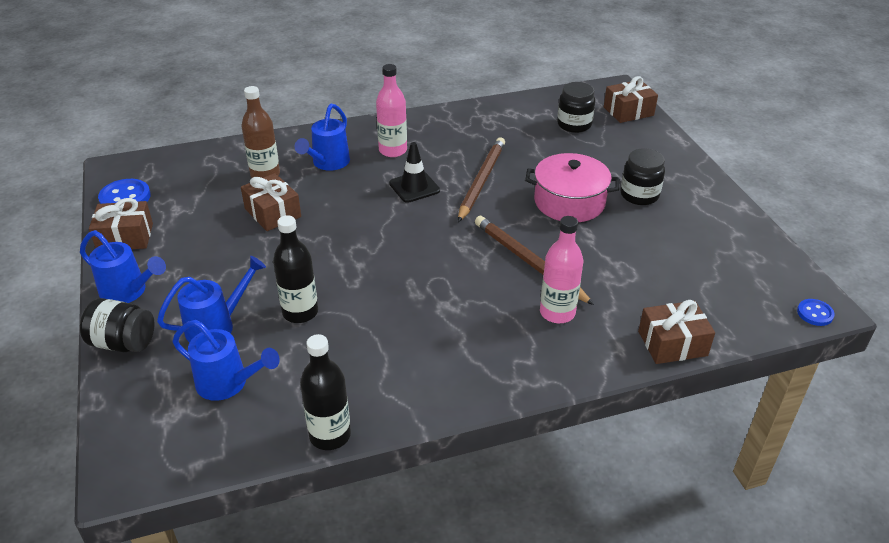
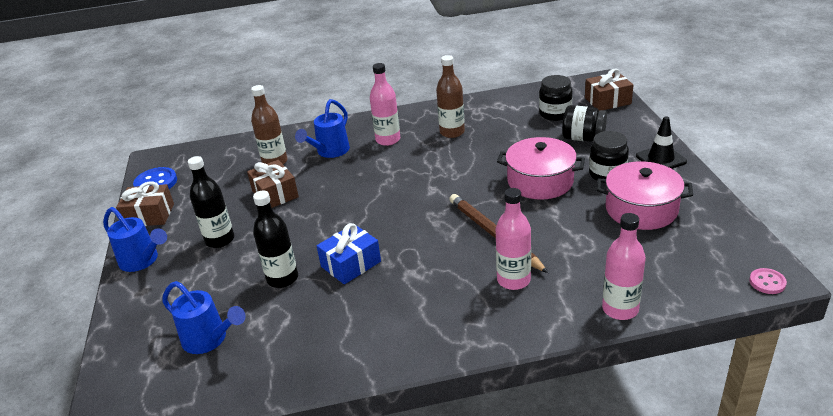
camera: 10 degrees right, 5 degrees down
(123, 343) = (129, 303): black jar -> black jar (583, 138)
(216, 326) = (209, 290): blue watering can -> none
(330, 435) = (288, 387): black bottle -> black bottle (220, 240)
(375, 295) = (351, 264): none -> blue gift
(414, 187) = (401, 170): black traffic cone -> black traffic cone (661, 159)
(464, 143) = (452, 132): none -> brown bottle
(481, 181) = (462, 164): brown pencil -> none
(672, 343) = (620, 309): brown gift -> pink bottle
(679, 234) = (641, 209): none -> pink pot
(815, 313) = (767, 282): blue button -> pink button

